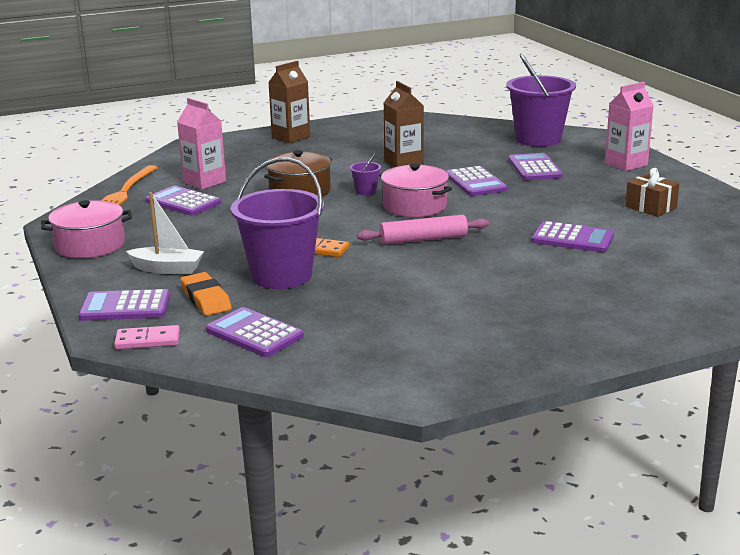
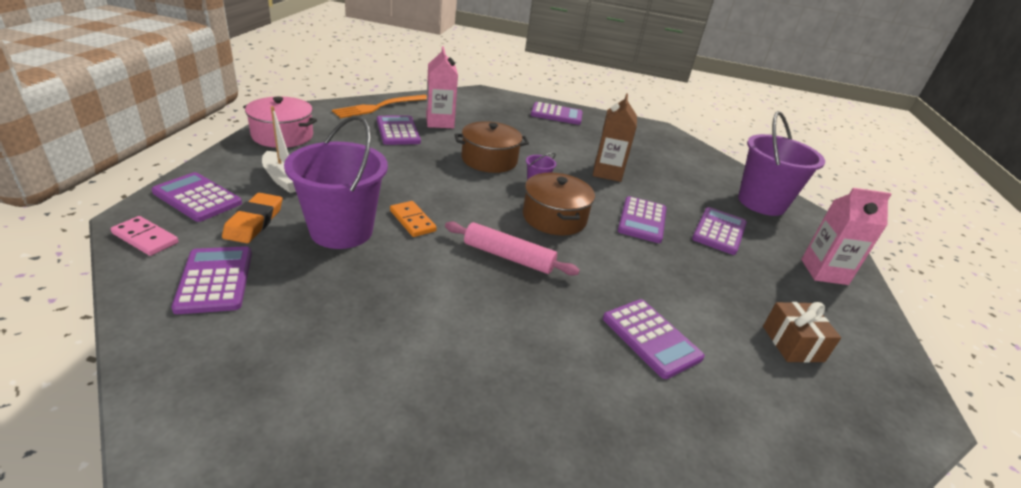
camera: 30 degrees right, 10 degrees up
(291, 137) = (556, 114): brown carton -> purple calculator
(414, 206) = (554, 217): pink pot -> brown pot

